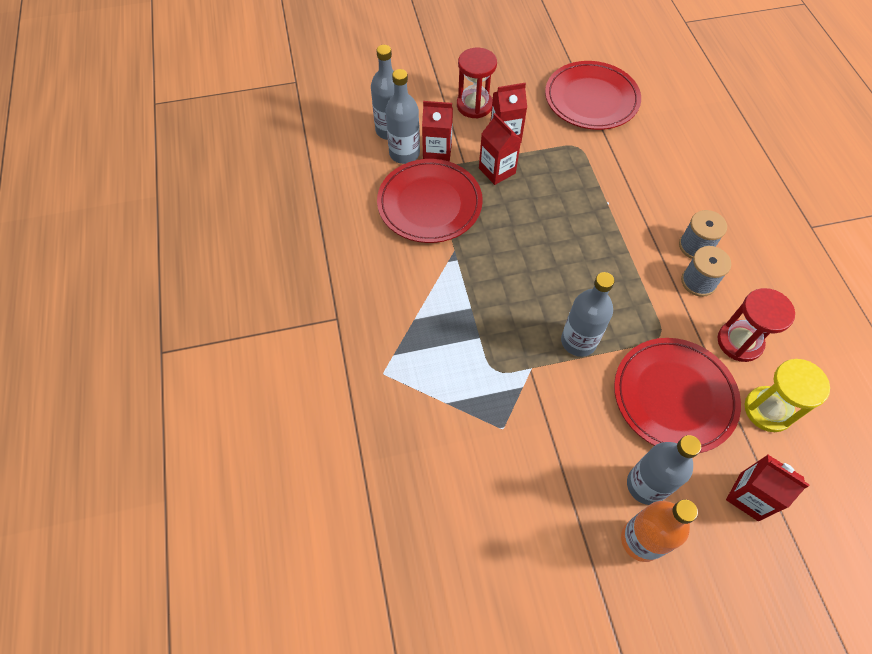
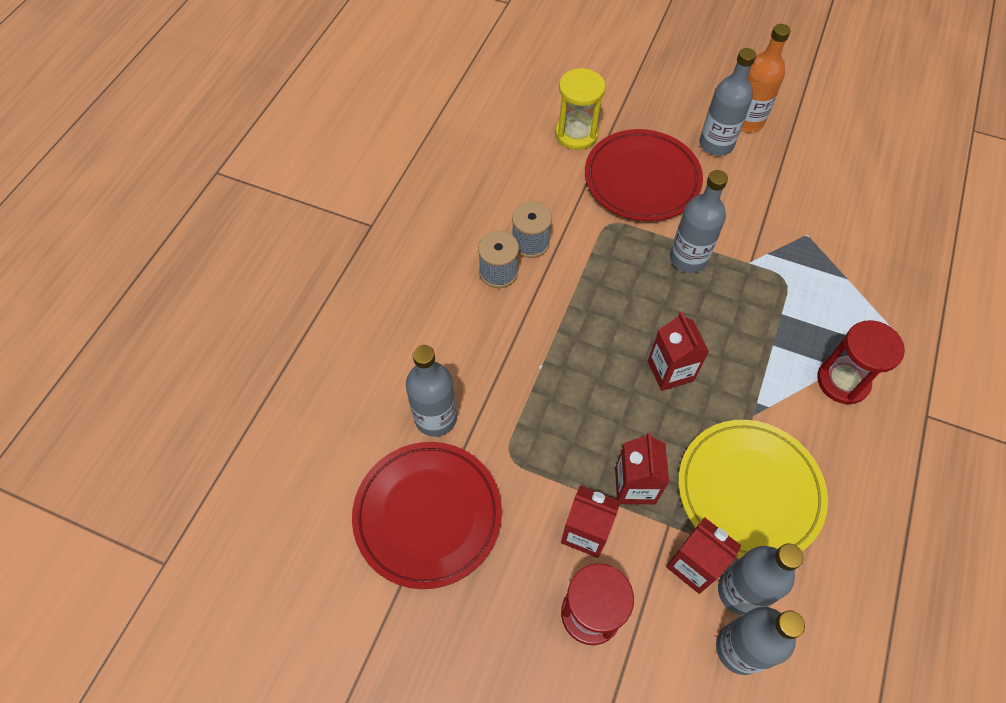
camera: 145 degrees left, 0 degrees up
(429, 204) = (749, 491): red plate -> yellow plate
(636, 141) = (435, 418): none -> grey bottle
(739, 342) = (547, 182): red hourglass -> red hourglass (842, 381)
(749, 496) = (646, 102): red carton -> red carton (670, 371)

